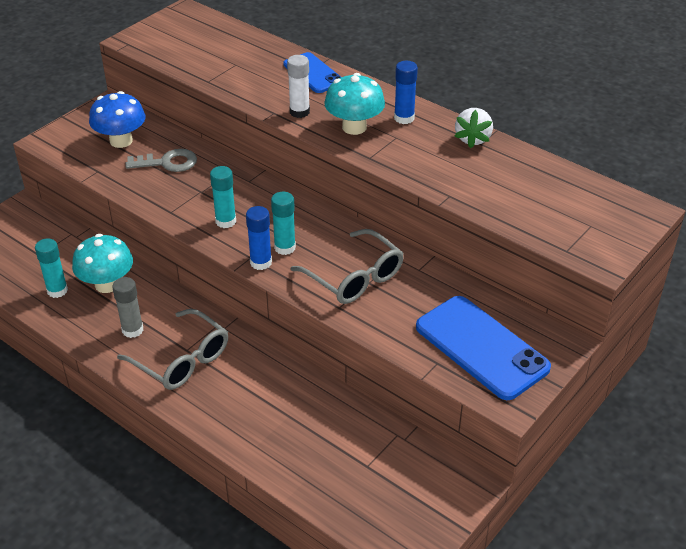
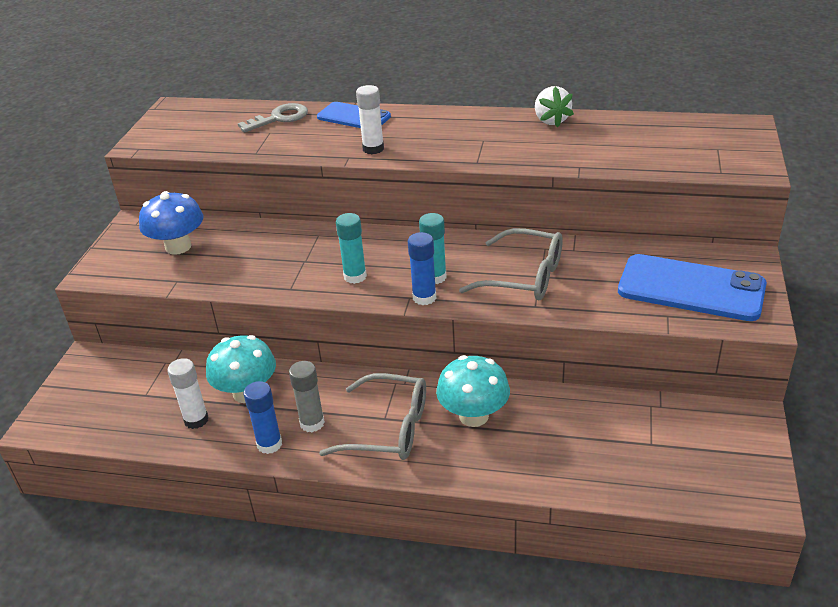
camera: 25 degrees left, 5 degrees down
(57, 290) = (196, 420): turquoise glue stick -> white glue stick
(168, 162) = (246, 248): grey key -> grey key (279, 118)
(354, 127) = (437, 144): turquoise mushroom -> turquoise mushroom (473, 416)
(404, 118) = (474, 124): blue glue stick -> blue glue stick (269, 444)

